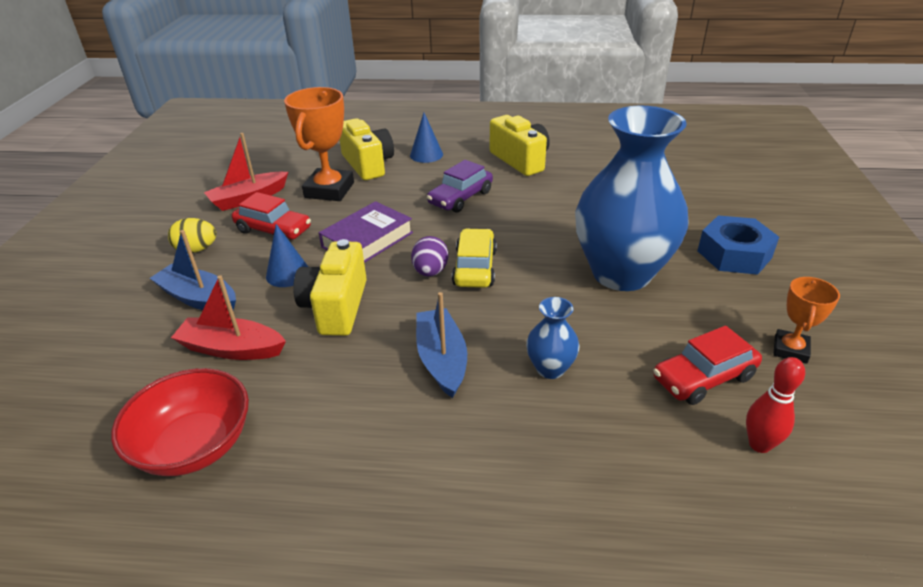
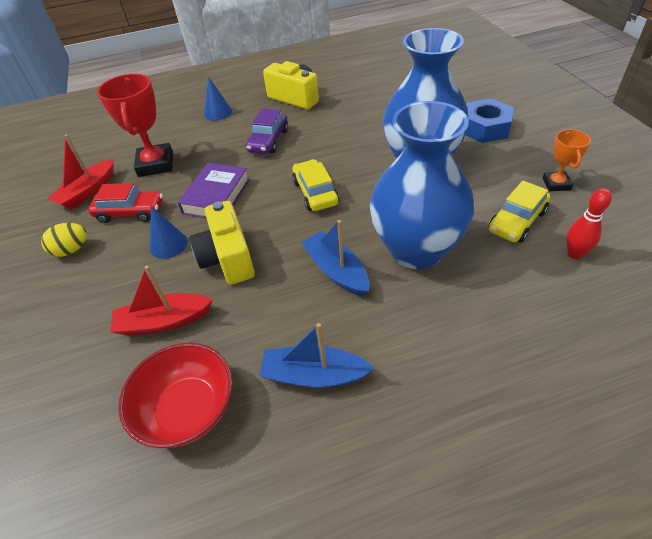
camera: 20 degrees left, 10 degrees up
(198, 298) = (104, 291): blue boat -> blue boat (314, 375)
(329, 190) = (156, 164): orange trophy -> red trophy
(368, 164) = (174, 133): yellow camera -> none
(430, 272) = (283, 206): purple egg -> none
(550, 368) = (416, 250): blue vase -> blue vase, size x2.40
(703, 378) = (517, 221): red car -> yellow car

